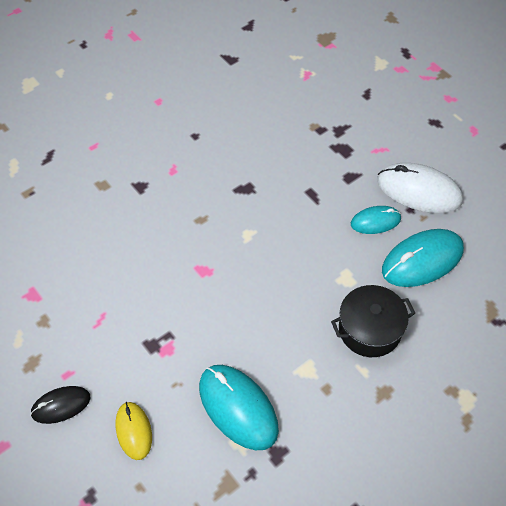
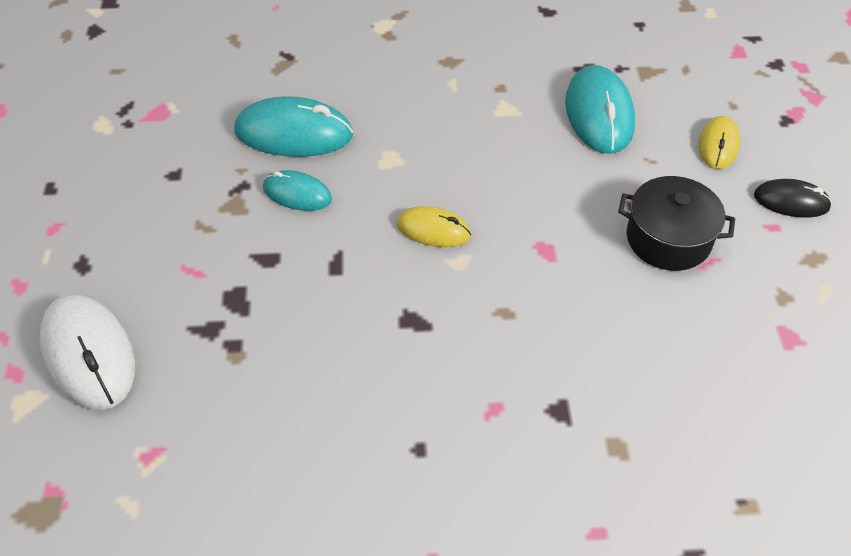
camera: 145 degrees left, 5 degrees down
(278, 245) = (433, 230): none -> yellow mouse
(369, 329) = (413, 107): black pot -> black pot (668, 239)
(419, 191) = (210, 198): white mouse -> white mouse (89, 354)

